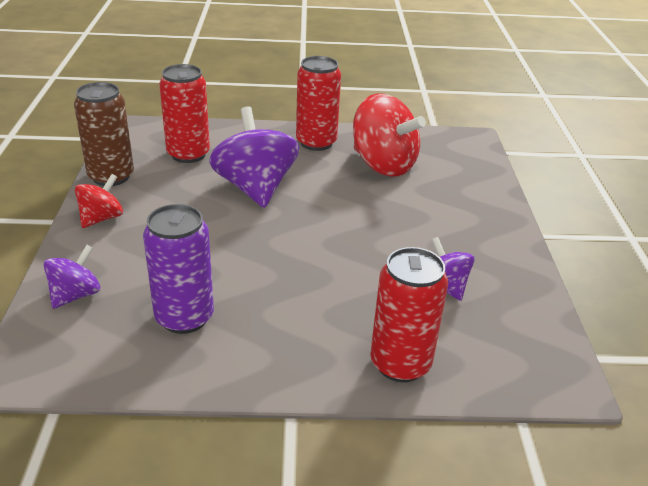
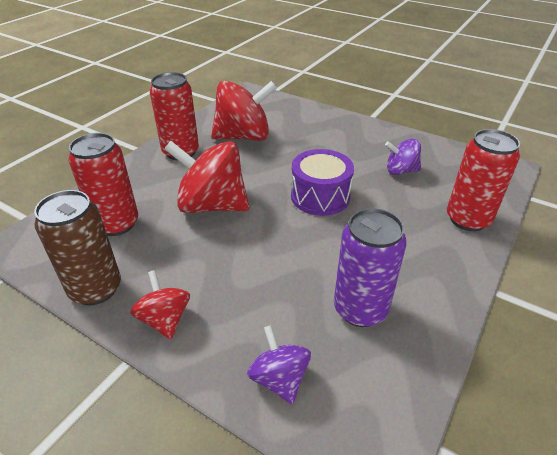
camera: 55 degrees left, 5 degrees up
(255, 188) = (212, 205): purple spinning top -> red spinning top
(332, 243) = (320, 196): none -> purple drum

